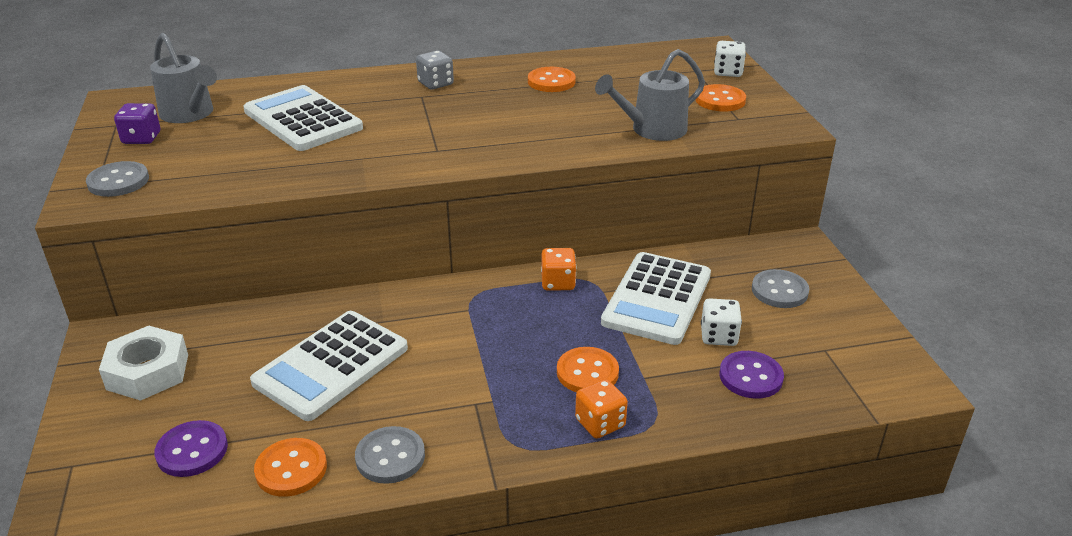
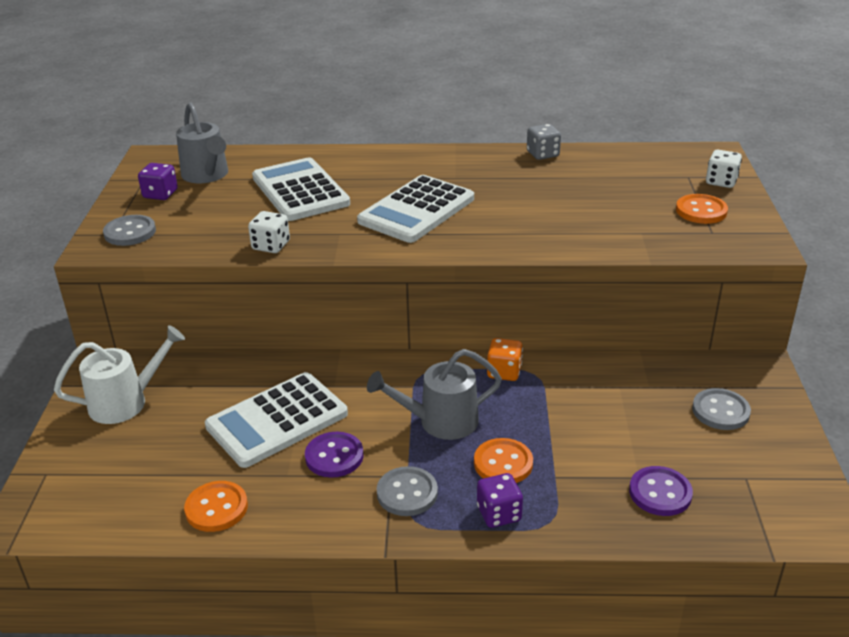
camera: 15 degrees right, 0 degrees up
(148, 372) = (126, 402): white nut -> white watering can
(192, 451) = (142, 477): purple button -> purple button (334, 456)
(390, 457) = (302, 512): grey button -> grey button (407, 493)
(435, 84) = (430, 166): grey dice -> grey dice (542, 154)
(551, 81) = (540, 175): orange button -> none
(600, 423) = (499, 514): orange dice -> purple dice
(652, 130) = (620, 235): grey watering can -> grey watering can (440, 422)
(657, 299) = (594, 401): white calculator -> white calculator (416, 210)
(718, 336) = (642, 448): white dice -> white dice (271, 246)

